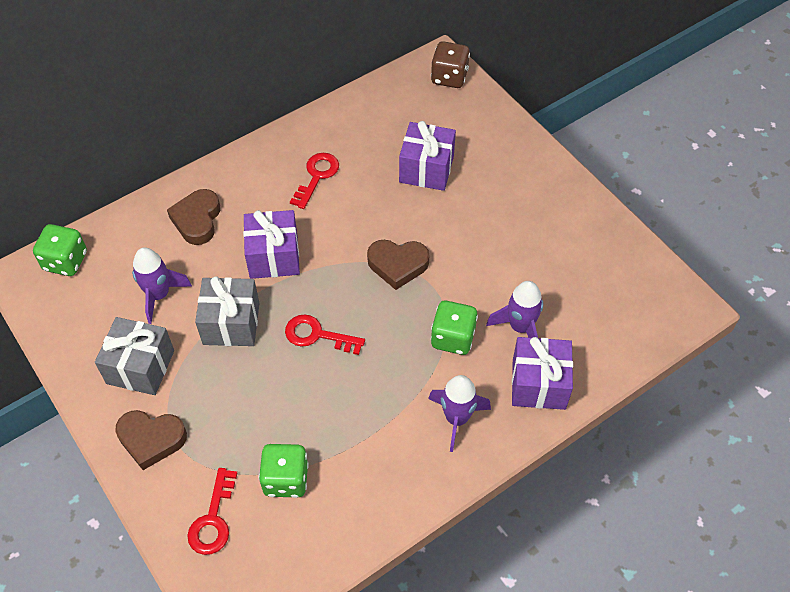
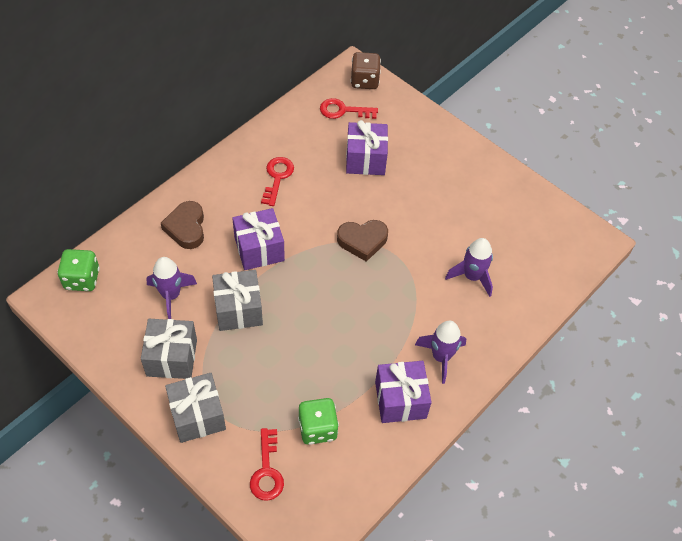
camera: 15 degrees left, 0 degrees up
(151, 439) = (197, 415): brown heart -> grey gift
(317, 335) = (312, 308): red key -> red key (343, 110)
(453, 338) = (421, 293): green dice -> none
(538, 384) = (497, 319): purple gift -> purple gift (400, 400)

